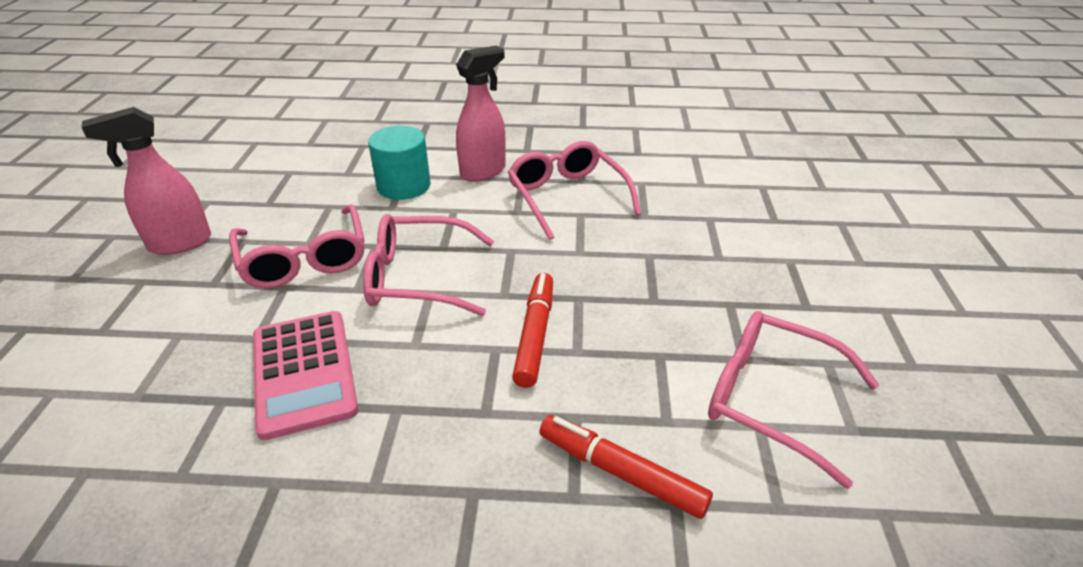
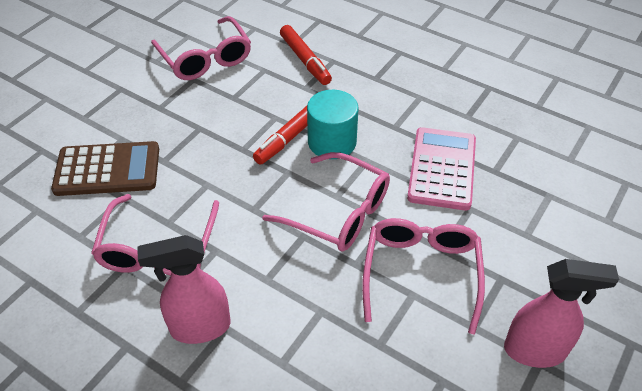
camera: 150 degrees left, 10 degrees up
(403, 186) = (292, 342): turquoise cylinder -> turquoise cylinder (332, 142)
(690, 228) = (107, 170): none -> brown calculator

